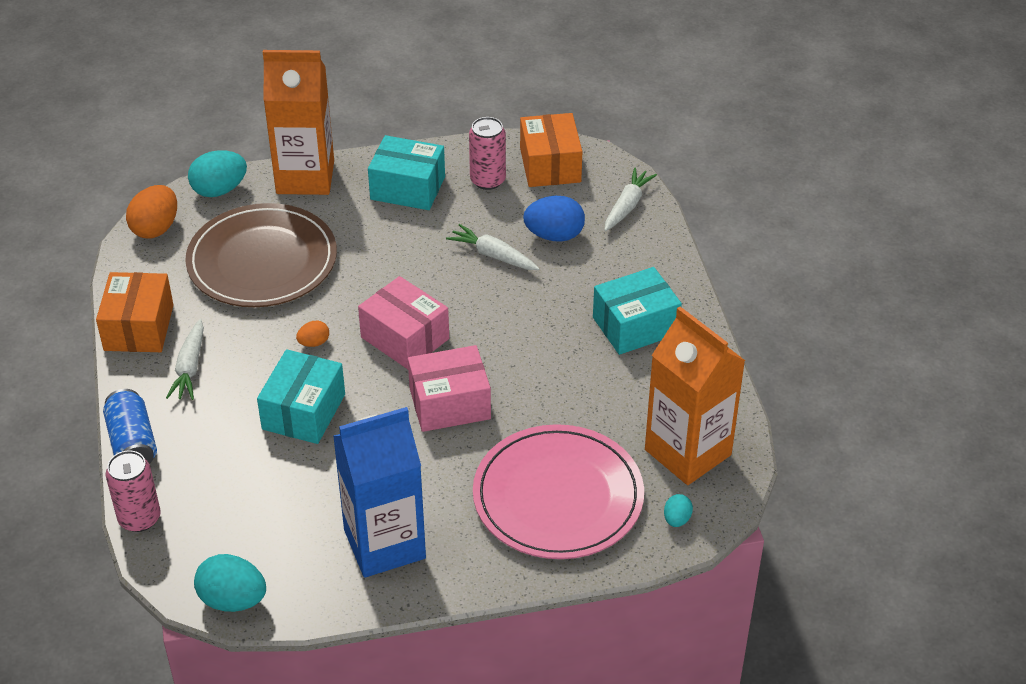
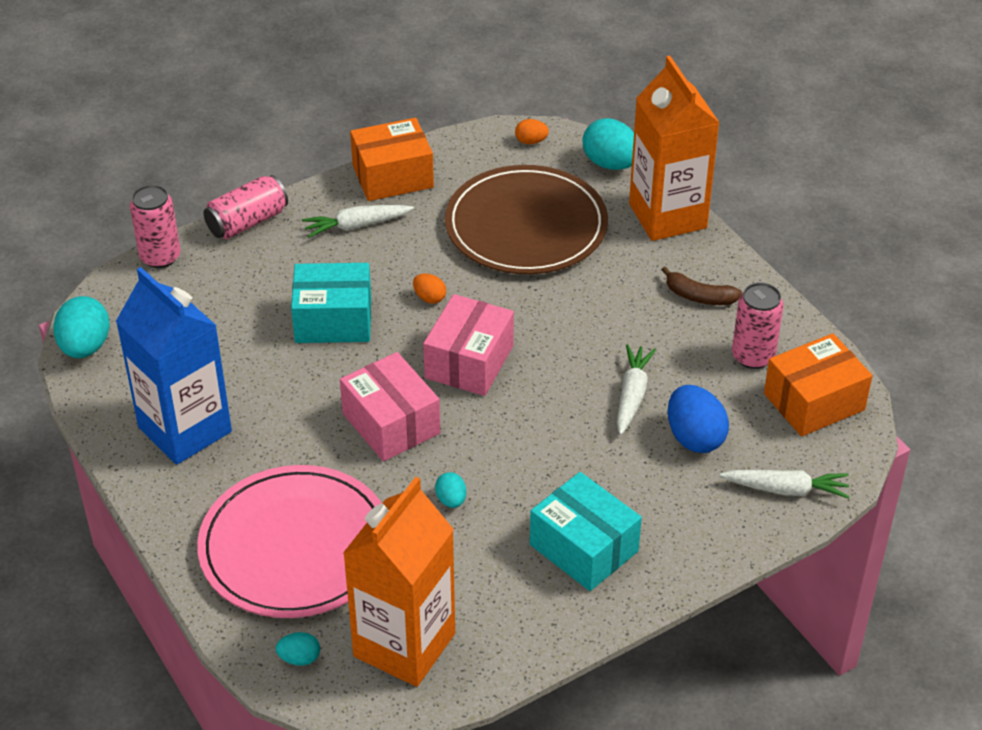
camera: 70 degrees right, 0 degrees up
(132, 443) = (247, 222): blue can -> pink can
(156, 228) = (531, 141): orange egg -> orange egg, size x0.52
(407, 188) = (699, 296): turquoise box -> brown banana
(552, 388) = (451, 500): none -> turquoise egg

